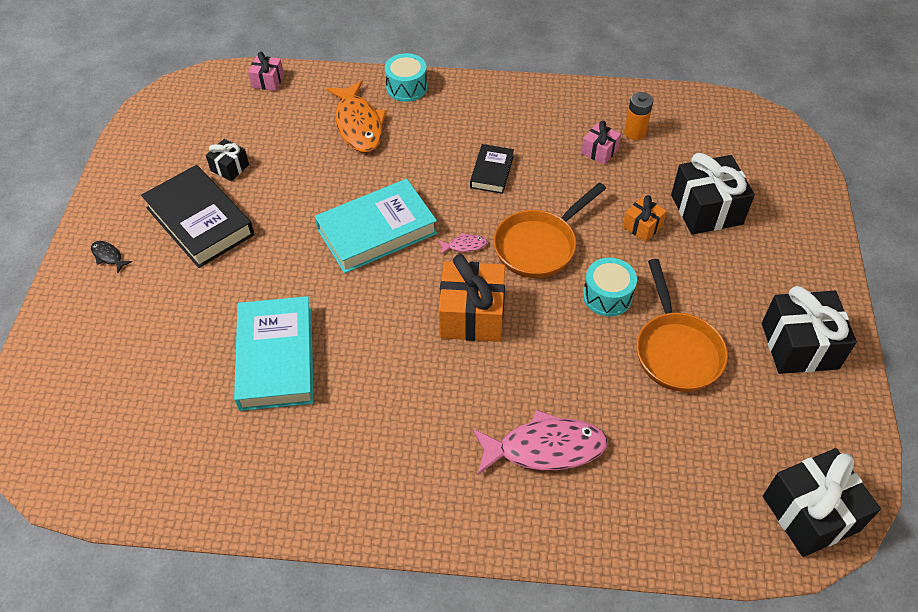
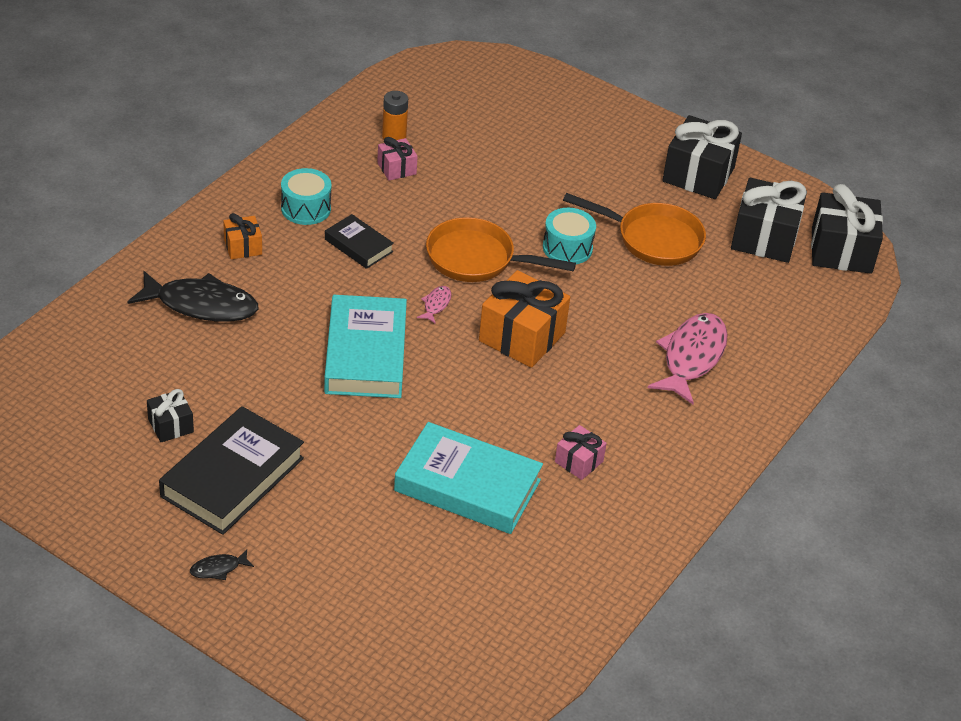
camera: 65 degrees left, 10 degrees down
(200, 221) = (232, 477): black book -> black book turned 45 degrees counterclockwise
(268, 81) = (57, 345): pink gift -> pink gift (579, 461)
(358, 125) = (201, 305): orange fish -> black fish
(406, 87) = (180, 248): turquoise drum -> turquoise drum (306, 208)
(539, 245) = (477, 259): orange pan -> orange pan turned 120 degrees clockwise
(642, 226) = (508, 190): orange gift -> orange gift (243, 247)
(706, 209) = (522, 145): black gift -> black gift (764, 238)

